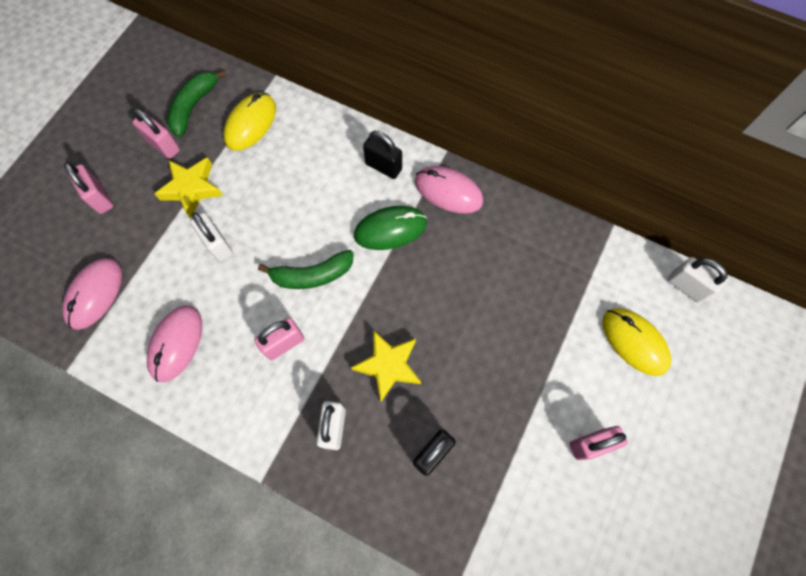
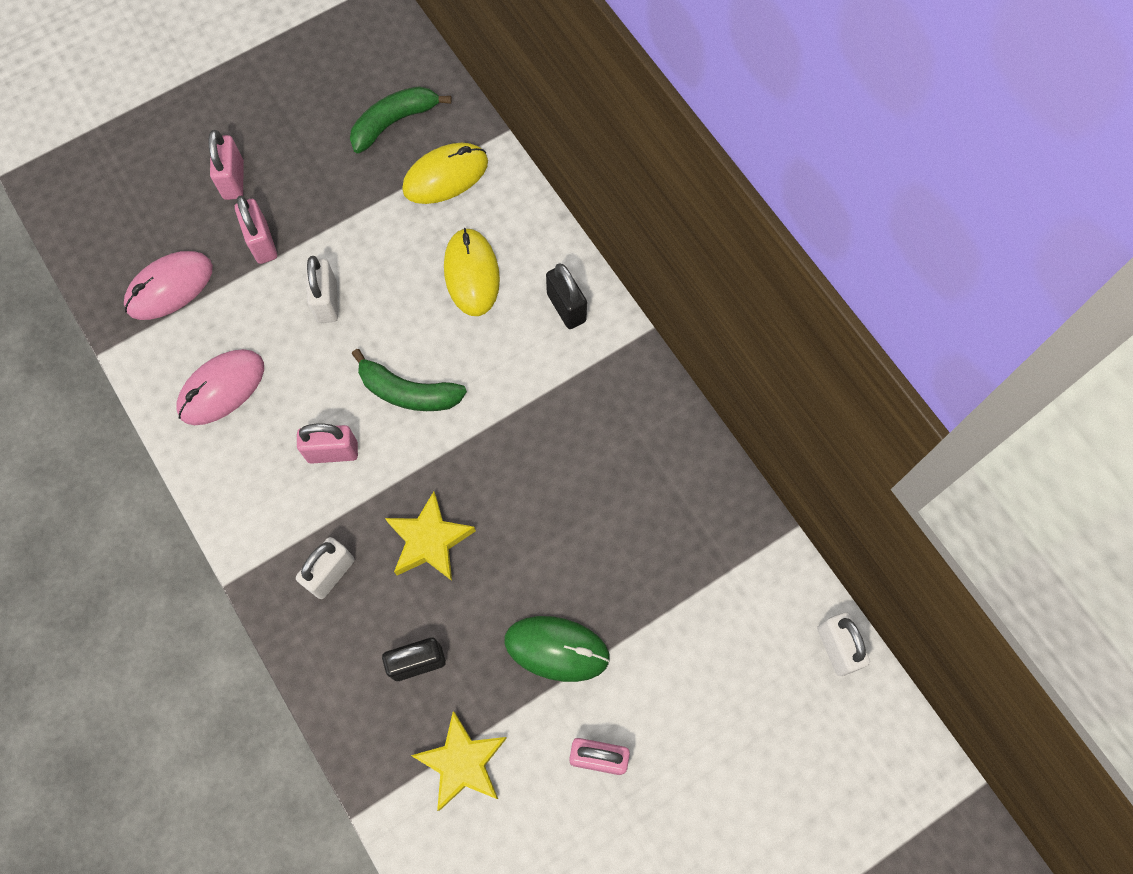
camera: 30 degrees right, 0 degrees up
(164, 146) = (334, 153): pink padlock -> pink padlock (262, 243)
(192, 189) = (336, 221): yellow star -> yellow star (462, 763)
(390, 229) = (528, 387): green mouse -> green mouse (556, 649)
(448, 191) = (623, 378): pink mouse -> none
(634, 342) = (727, 676): yellow mouse -> yellow mouse (471, 274)

